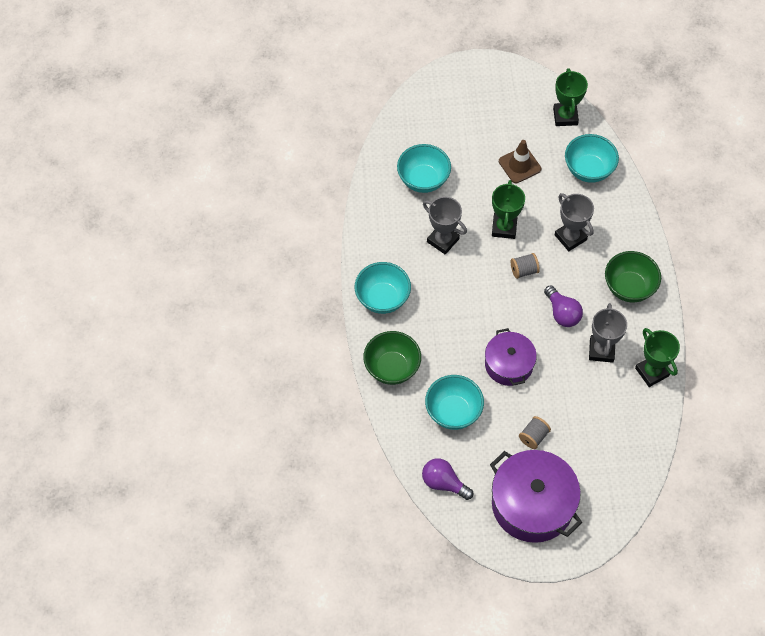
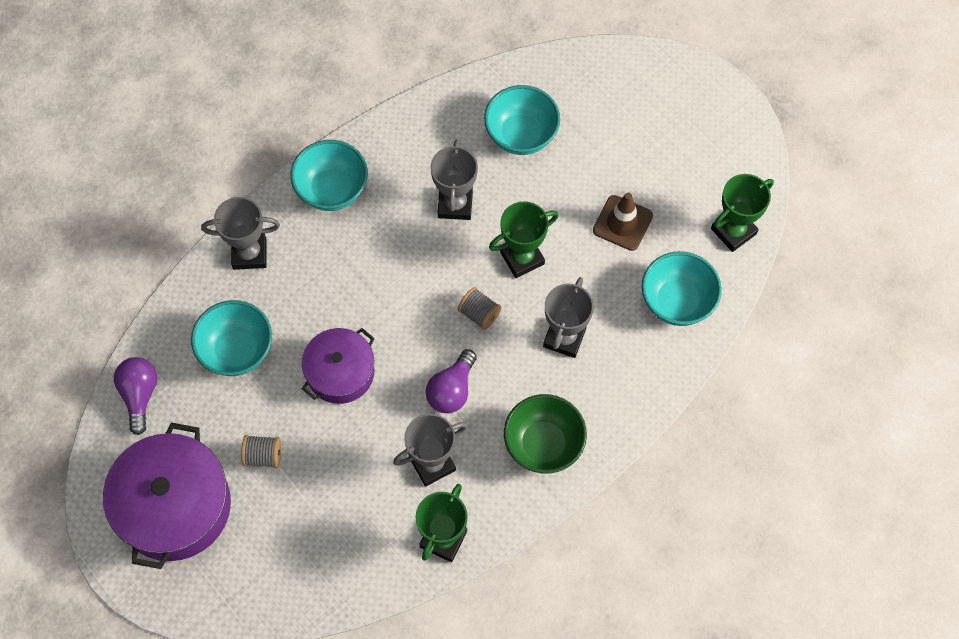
camera: 55 degrees right, 5 degrees up
(392, 368) = (249, 254): green bowl -> grey trophy

